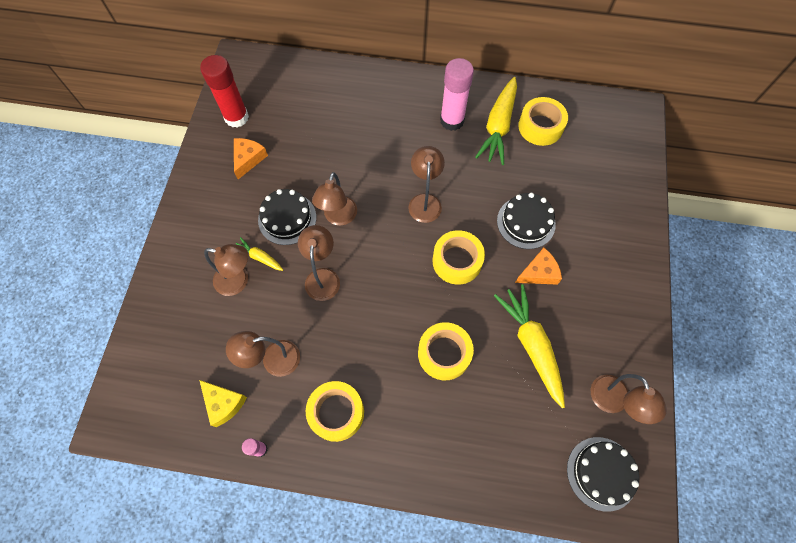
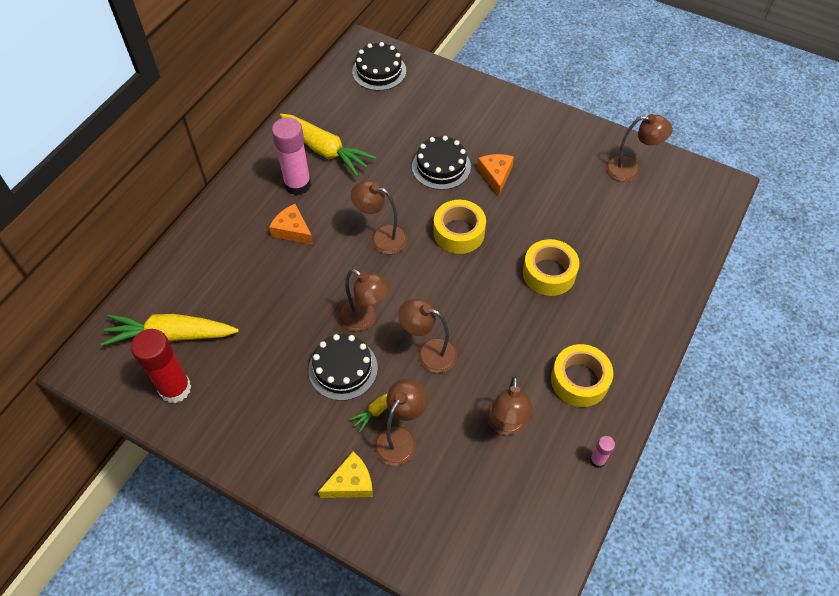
camera: 70 degrees left, 10 degrees down
(223, 403) = (538, 485): yellow cheese -> yellow cheese (351, 483)
(248, 159) = (243, 389): orange cheese -> orange cheese (292, 230)
(531, 345) = (563, 205): yellow carrot -> yellow carrot (171, 335)
(540, 127) = (343, 119): yellow tape -> none
(601, 473) = (686, 198): black cake -> black cake (379, 71)

